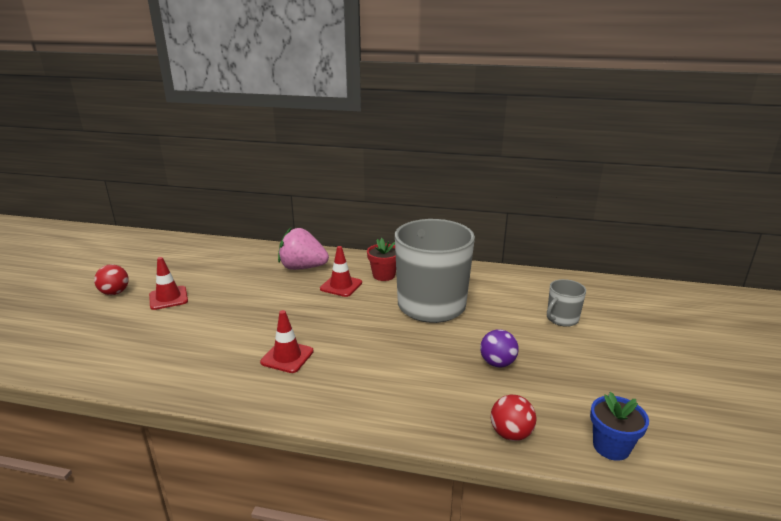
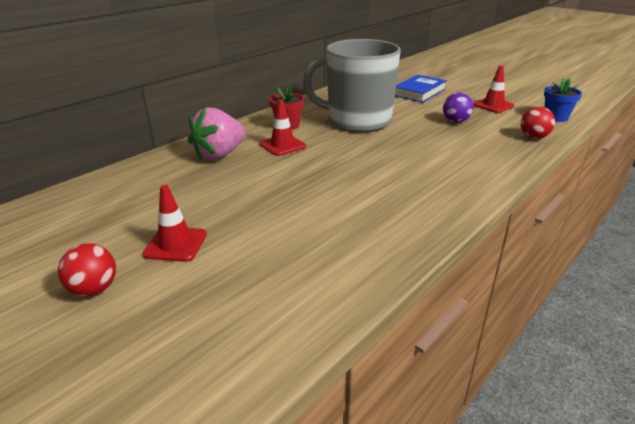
camera: 60 degrees left, 5 degrees up
(287, 357) = (383, 192): red traffic cone -> red traffic cone (493, 105)
(561, 319) = (419, 92): grey mug -> blue book

